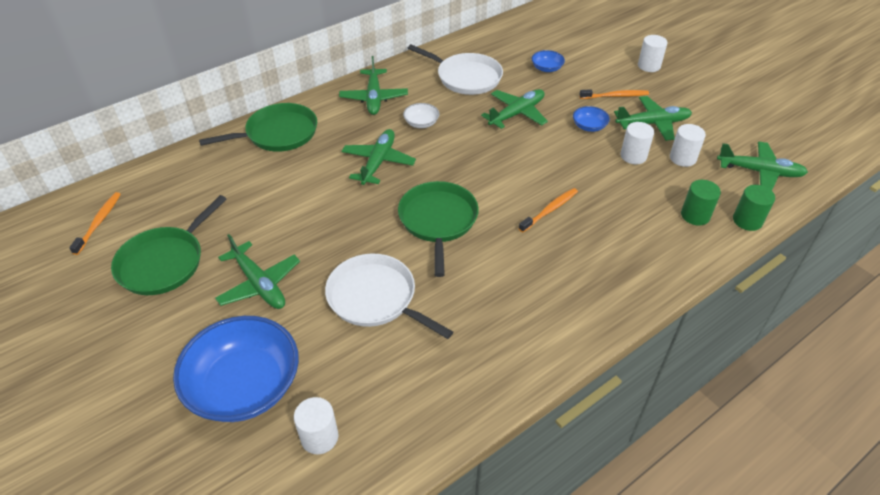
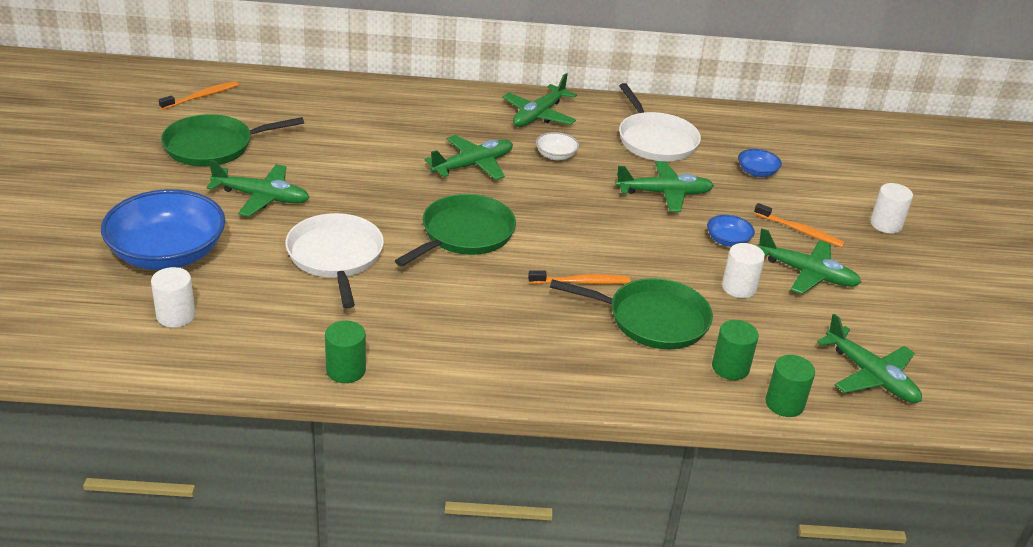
camera: 35 degrees right, 10 degrees down
(259, 284) = (261, 197): green plane -> green plane turned 75 degrees counterclockwise
(278, 134) = (415, 102): green pan -> green pan (652, 319)
(496, 388) = (346, 370): none -> green cylinder
(682, 158) = (794, 318): white cylinder -> none

